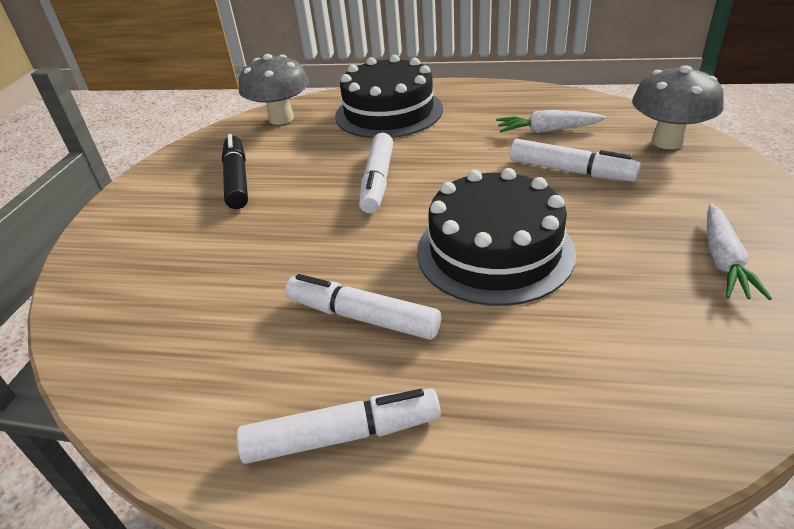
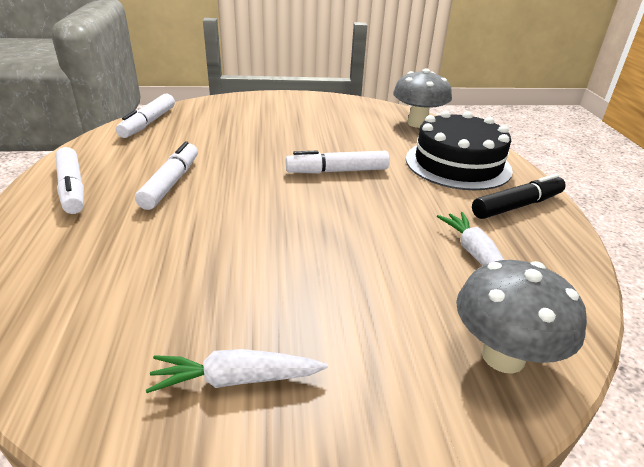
camera: 70 degrees right, 5 degrees down
(237, 180) = (323, 122): black marker -> black marker (516, 206)
(494, 251) = (245, 230): black cake -> none
(570, 171) = (392, 271): white marker -> white marker (148, 123)

